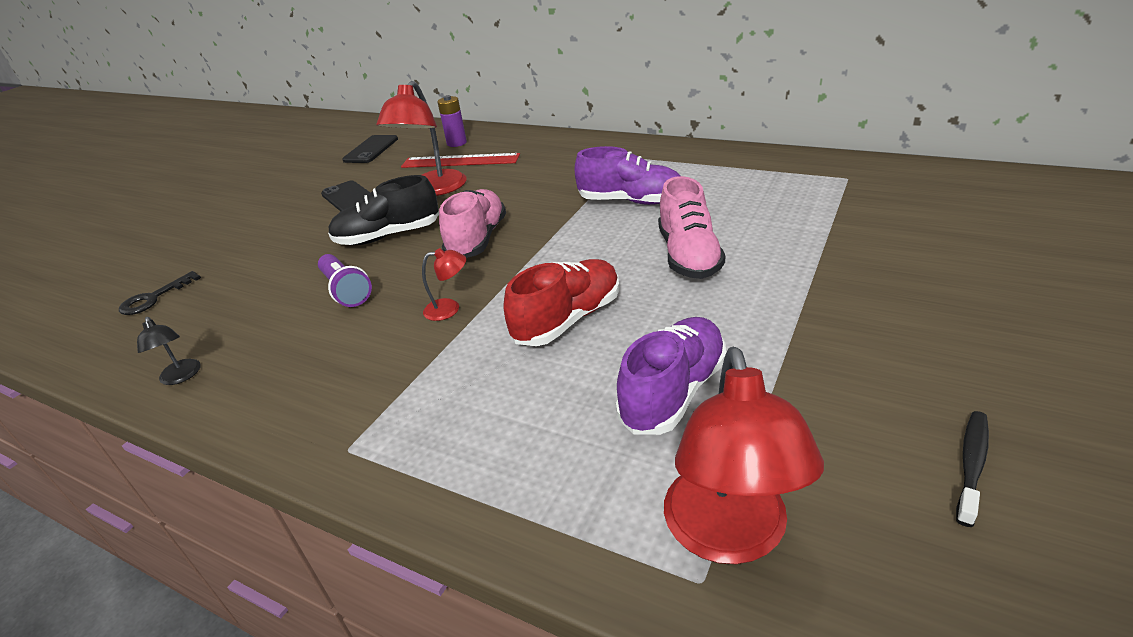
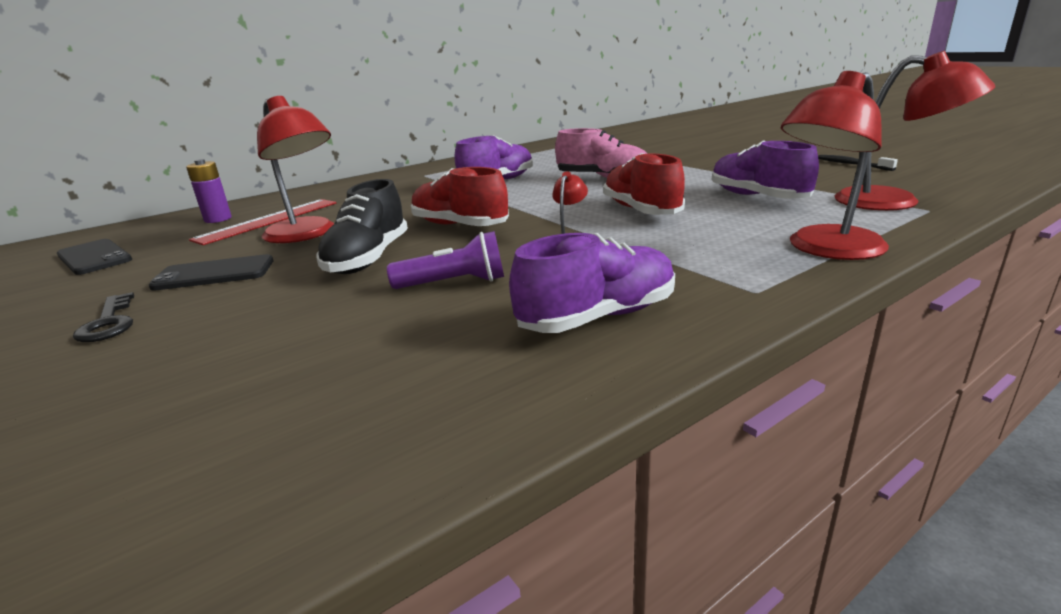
camera: 65 degrees left, 10 degrees down
(154, 298) = (189, 437): black key -> black key (109, 323)
(181, 377) = (510, 394): black lamp -> none
(288, 376) = (598, 317): none -> purple shoe
(476, 482) = (825, 249): none -> red lamp
(477, 240) = (459, 226): pink shoe -> red shoe

